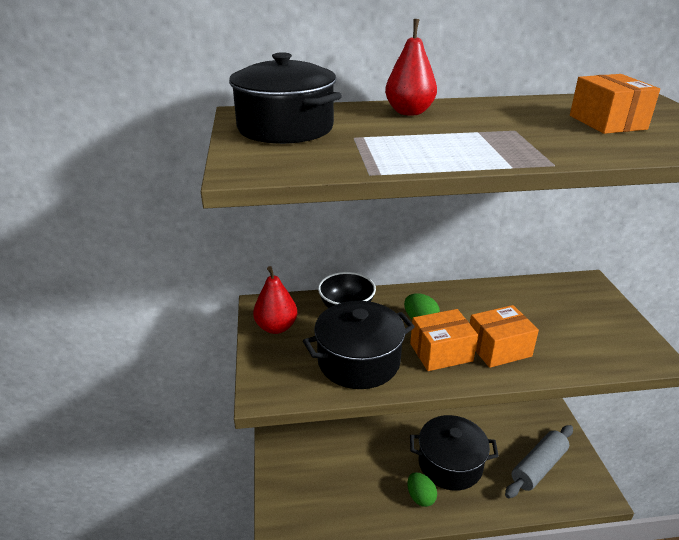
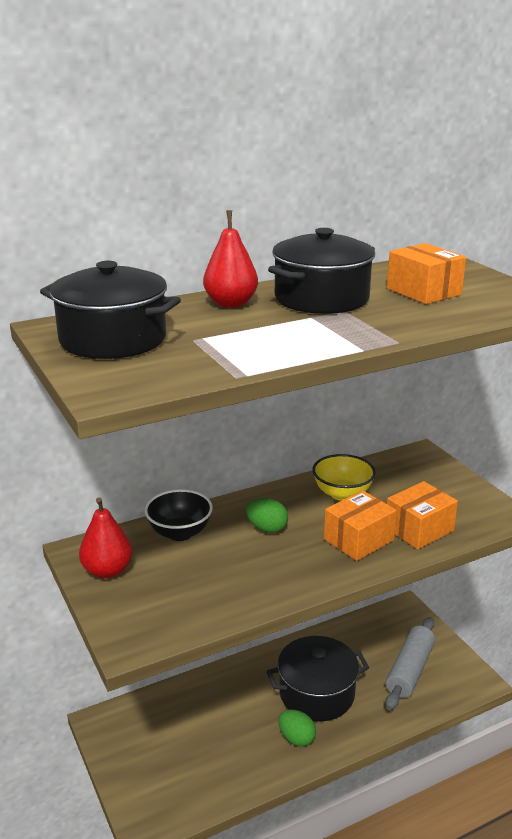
camera: 20 degrees left, 5 degrees down
(358, 361) = (219, 586): black pot -> black pot (321, 298)
(441, 352) = (302, 556): orange box -> orange box (419, 529)
(500, 304) = (342, 494): none -> yellow bowl

